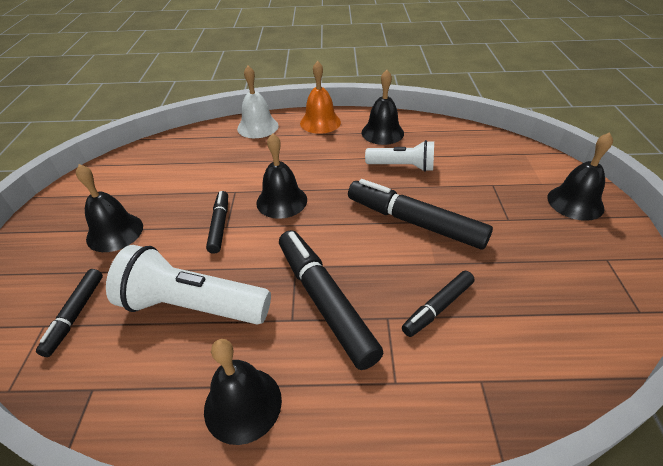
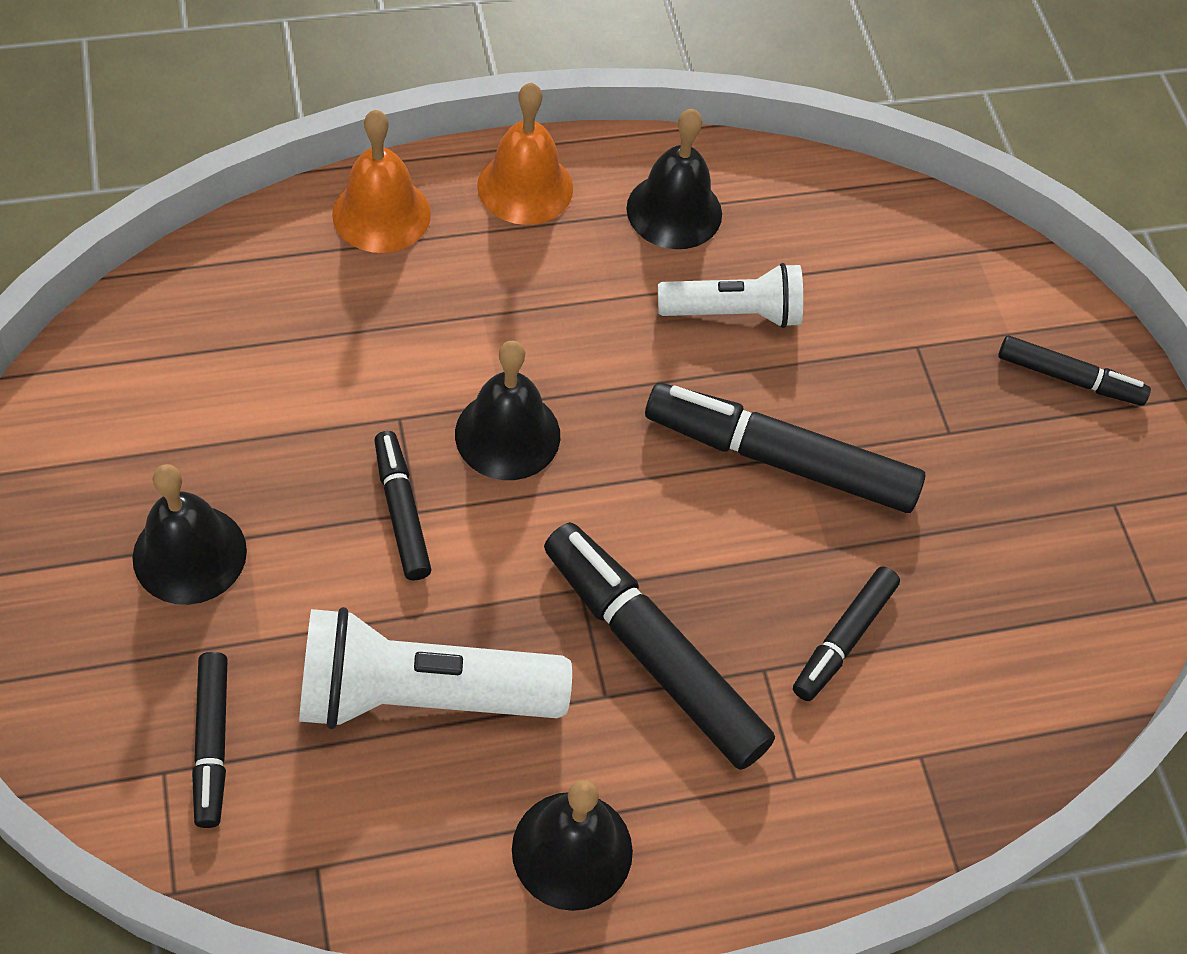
camera: 20 degrees left, 15 degrees up
(258, 127) = (381, 214): white bell -> orange bell
(575, 202) = (1068, 378): black bell -> black marker

